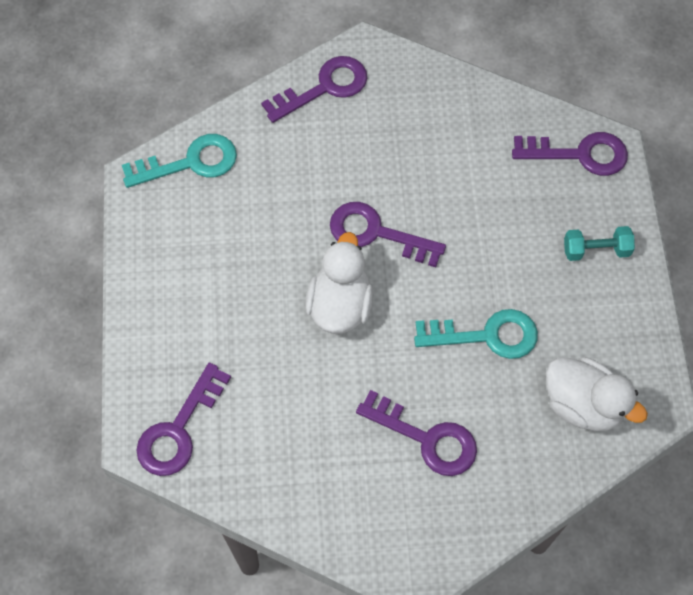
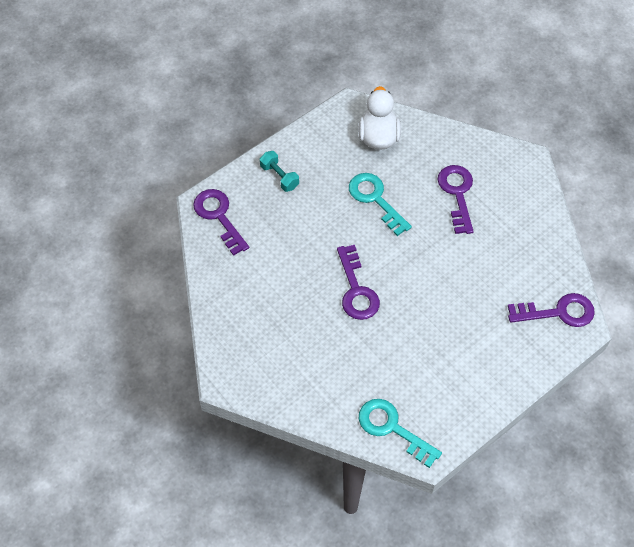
camera: 125 degrees left, 5 degrees down
(324, 88) = (274, 386): purple key -> none
(340, 305) = (417, 280): white duck -> none

